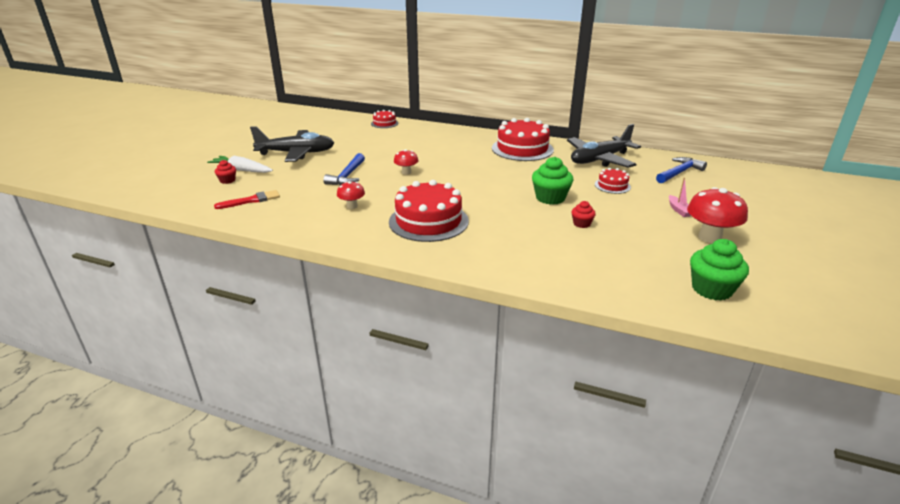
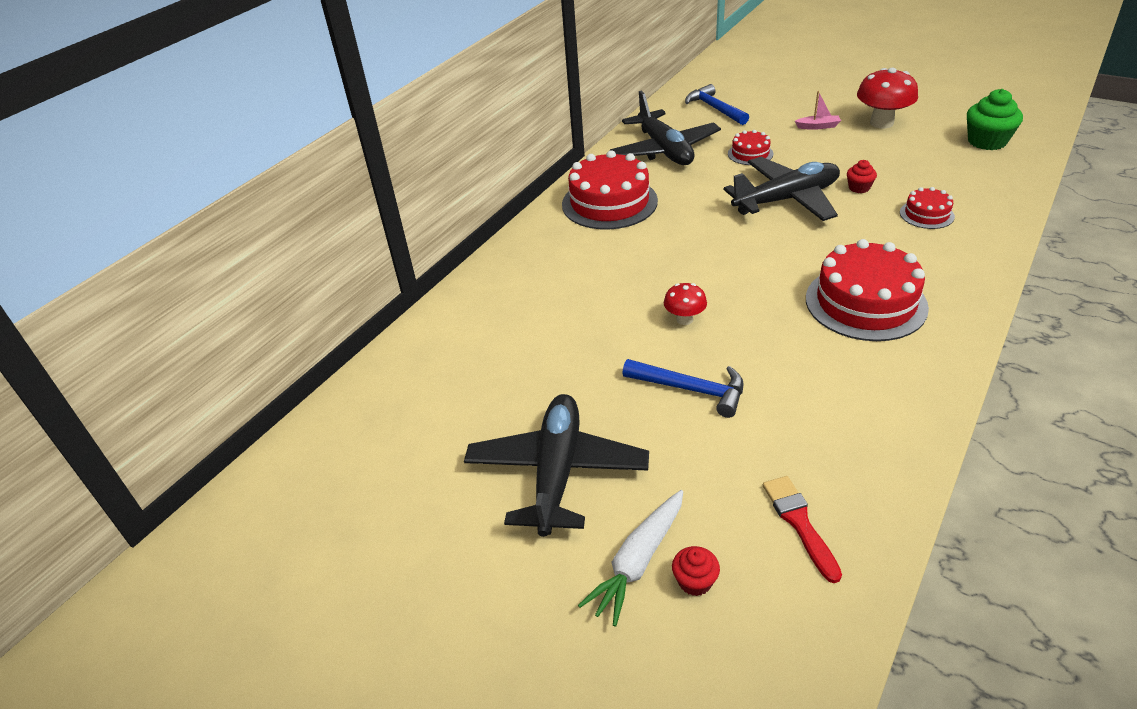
camera: 75 degrees left, 10 degrees up
(352, 206) = (820, 381): red mushroom -> none
(384, 123) = (423, 343): red cake -> red cake (926, 214)
(550, 198) = (786, 200): green cupcake -> black plane

